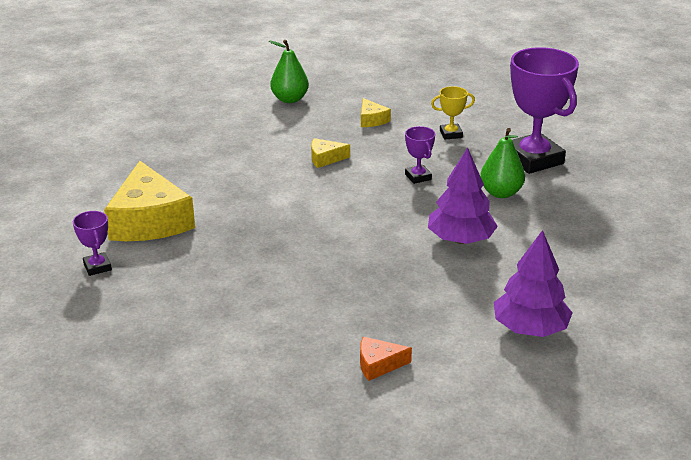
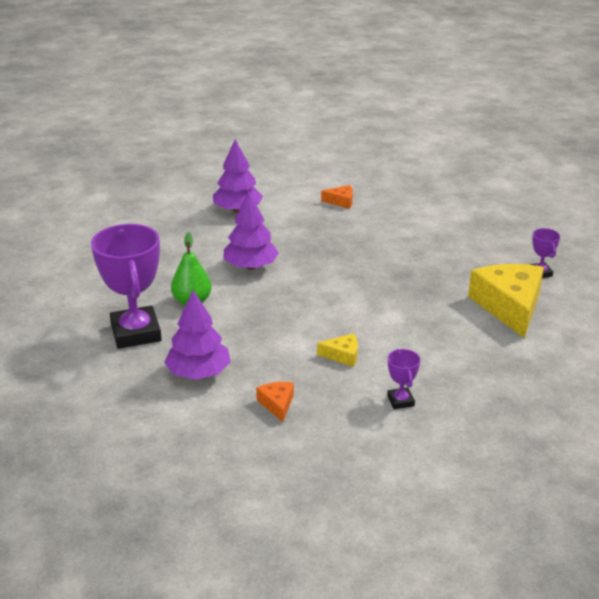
camera: 170 degrees left, 0 degrees up
(290, 99) = (370, 452): green pear -> none
(371, 120) = (277, 404): yellow cheese -> orange cheese
(418, 177) = (258, 325): purple trophy -> purple trophy (400, 401)
(451, 134) = (198, 373): yellow trophy -> purple tree

